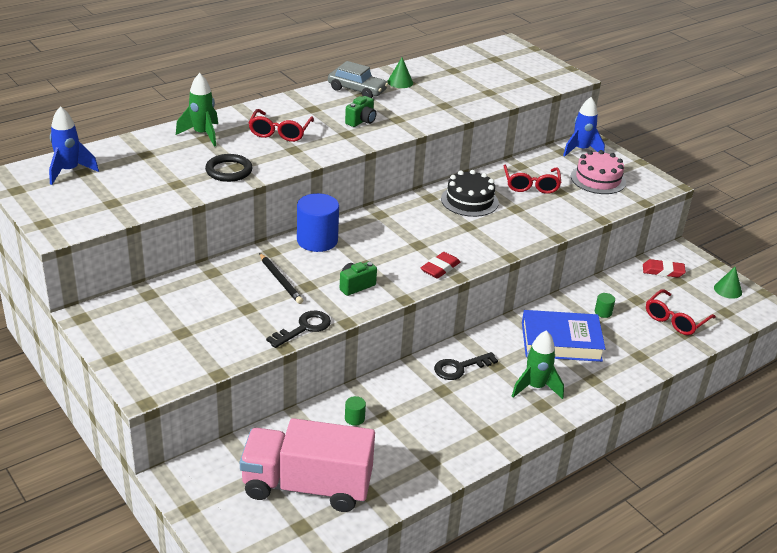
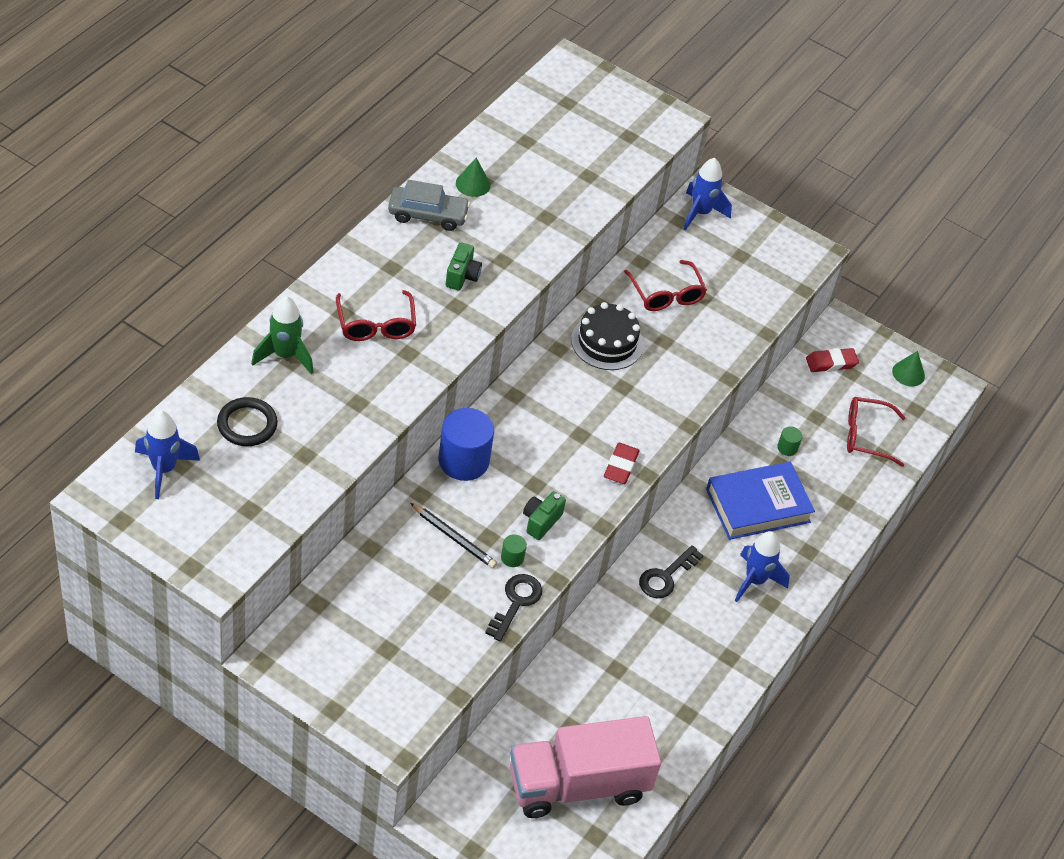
camera: 25 degrees left, 15 degrees up
(229, 171) = (353, 414): black ring -> black ring (247, 424)
(354, 418) = (585, 681): green cylinder -> green cylinder (512, 558)
(535, 387) = (755, 581): green rocket -> blue rocket
(598, 179) = (738, 263): pink cake -> none
(676, 319) = (867, 436): red glasses -> red glasses turned 75 degrees clockwise

